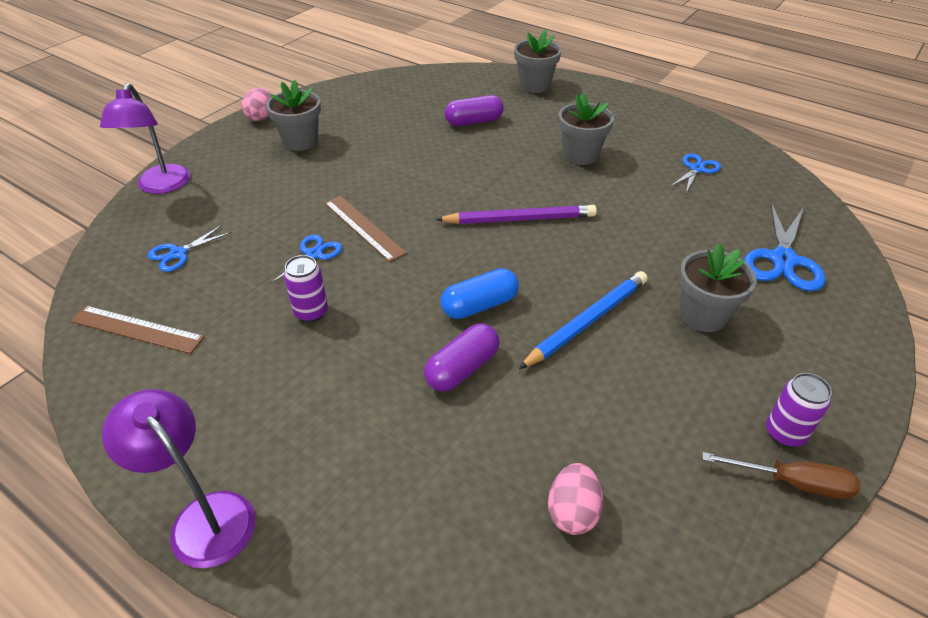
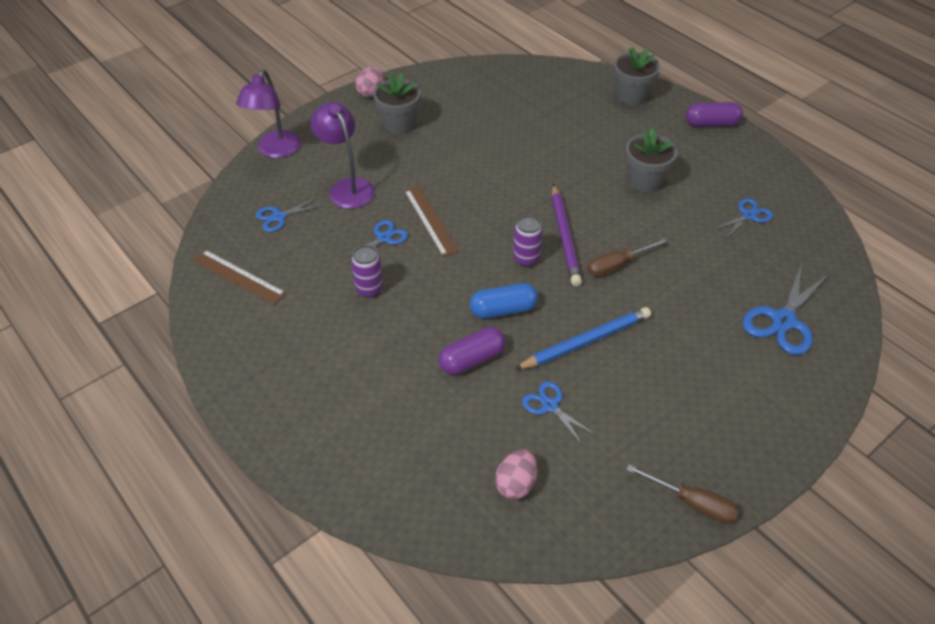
camera: 15 degrees right, 5 degrees up
(203, 517) = (261, 427): purple lamp -> purple lamp (347, 187)
(474, 121) = (559, 128): purple capsule -> purple capsule (711, 123)
(519, 219) = (564, 237): purple pencil -> purple pencil turned 75 degrees clockwise
(575, 403) = (550, 405): none -> blue scissors
(587, 237) = (617, 265): none -> brown screwdriver
(703, 315) = (686, 356): grey flower pot -> none
(784, 433) = (705, 466): purple can -> purple can (526, 258)

